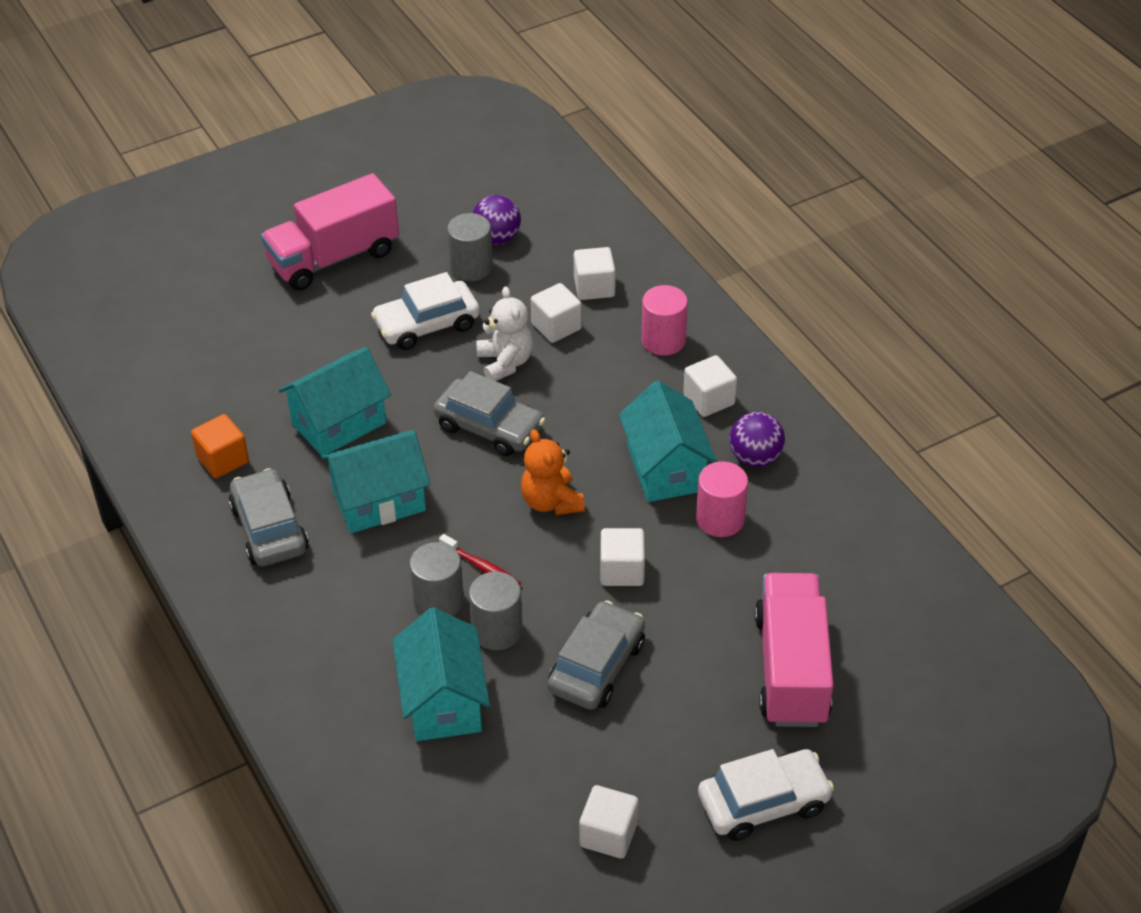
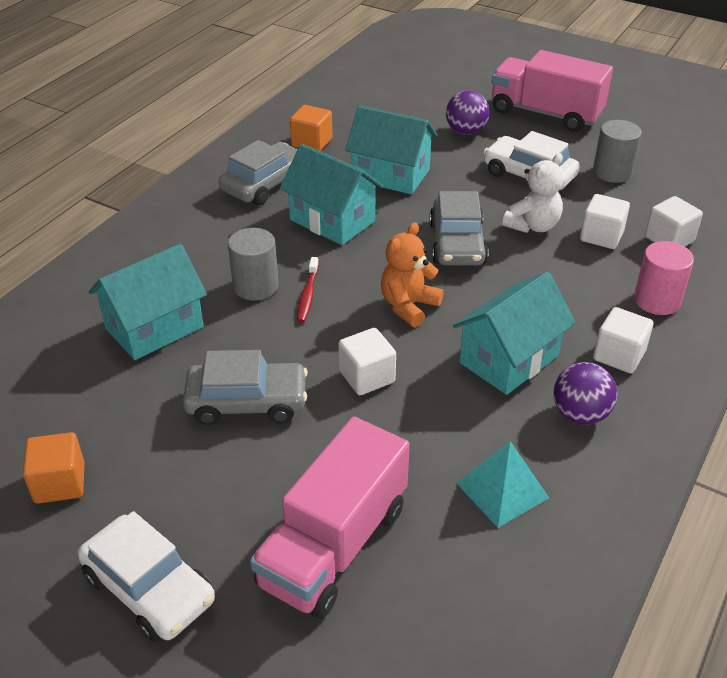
camera: 60 degrees right, 5 degrees down
(497, 238) = (657, 172): purple ball -> purple ball (465, 131)
(497, 630) = (247, 329): grey cylinder -> none
(608, 834) = (60, 483): white cube -> orange cube
(720, 519) = (481, 418): pink cylinder -> none
(791, 669) = (334, 546): pink truck -> pink truck turned 150 degrees clockwise
(800, 543) = (502, 490): none -> turquoise pyramid

